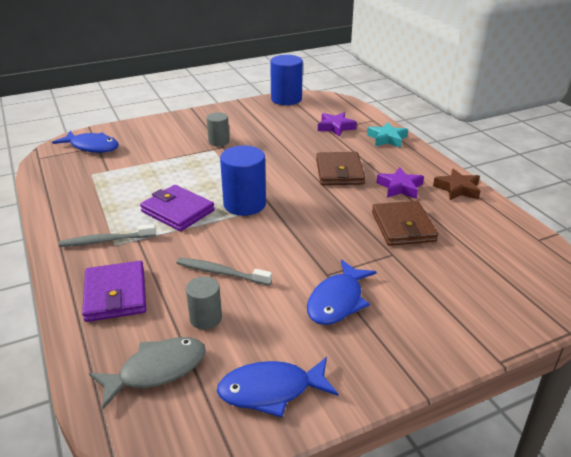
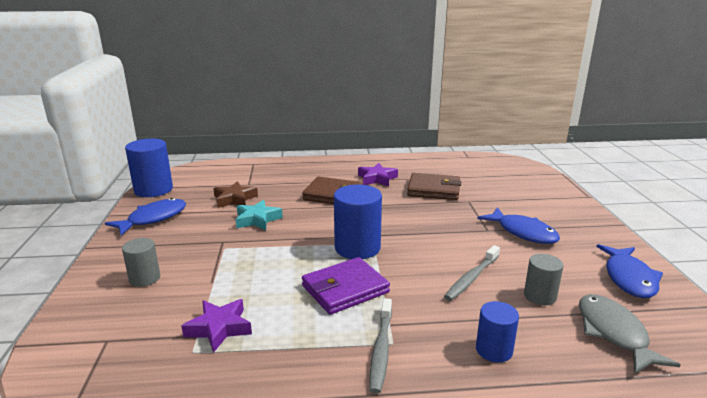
camera: 70 degrees left, 10 degrees down
(92, 147) = (101, 346): blue fish -> blue fish (153, 219)
(116, 294) = (494, 350): purple wallet -> blue cylinder
(219, 141) = (207, 242): grey cylinder -> grey cylinder (145, 278)
(335, 127) = (248, 180): purple star -> purple star (219, 328)
(387, 139) = (294, 166): turquoise star -> turquoise star (257, 219)
(457, 189) = (393, 162): brown star -> brown star (235, 199)

